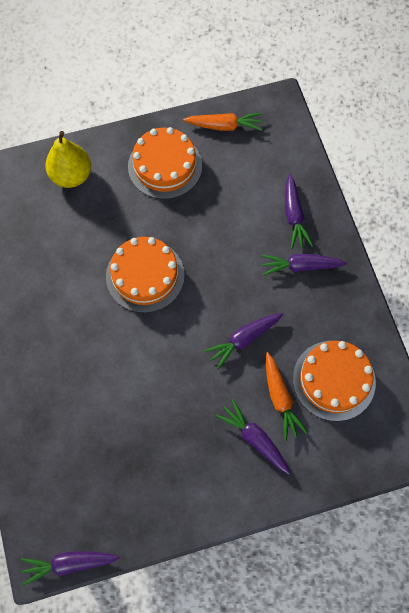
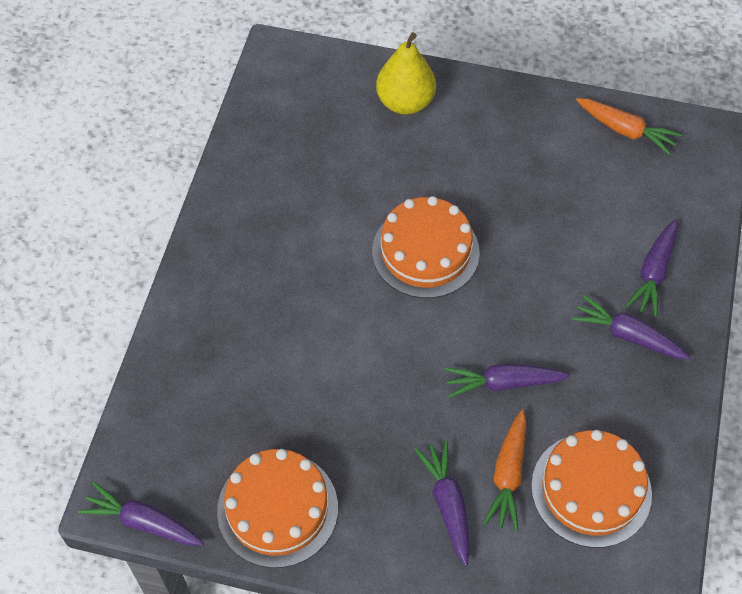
camera: 30 degrees right, 10 degrees down
(165, 166) = (523, 142): orange cake -> orange cake (277, 509)

